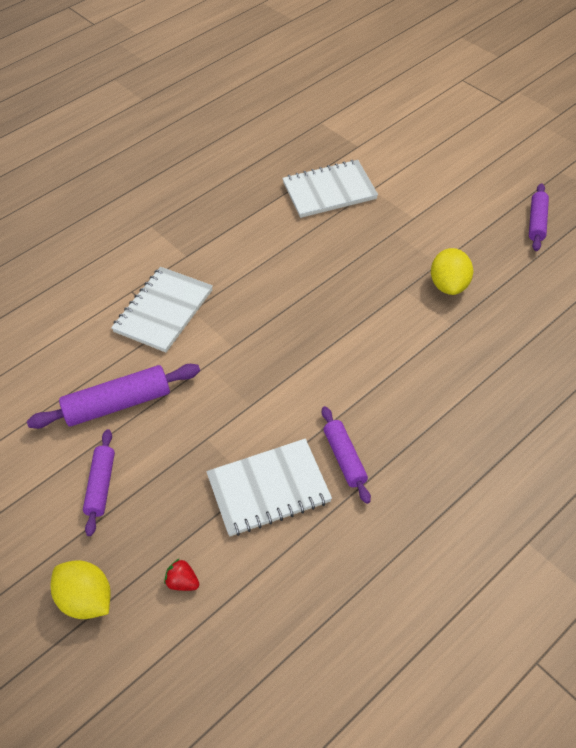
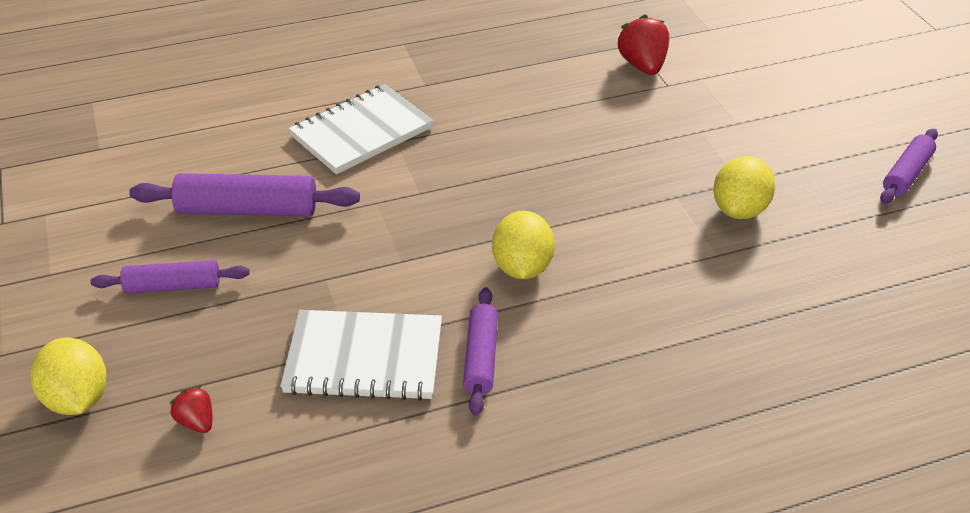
camera: 20 degrees right, 10 degrees down
(101, 485) = (173, 286): purple rolling pin -> purple rolling pin turned 60 degrees clockwise
(329, 191) = (642, 66): white notebook -> red strawberry
(334, 380) = (522, 267): none -> yellow lemon

